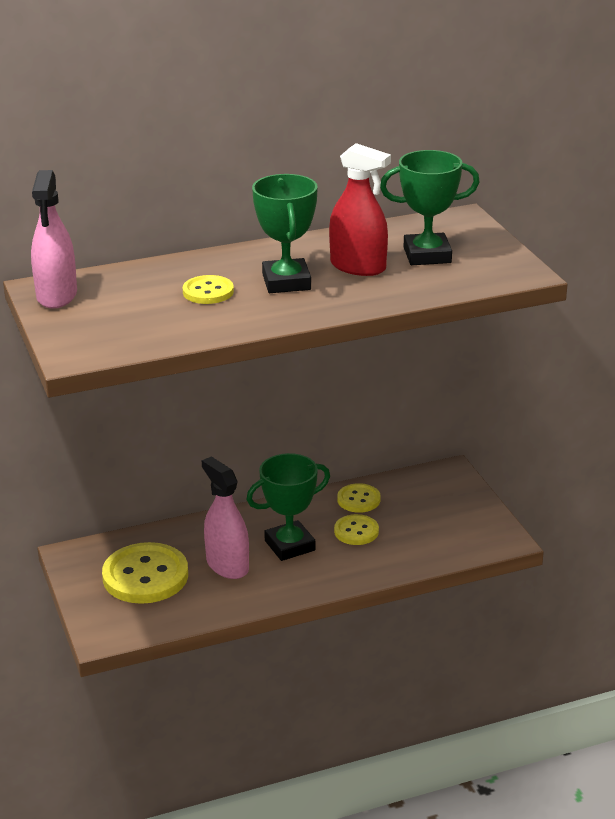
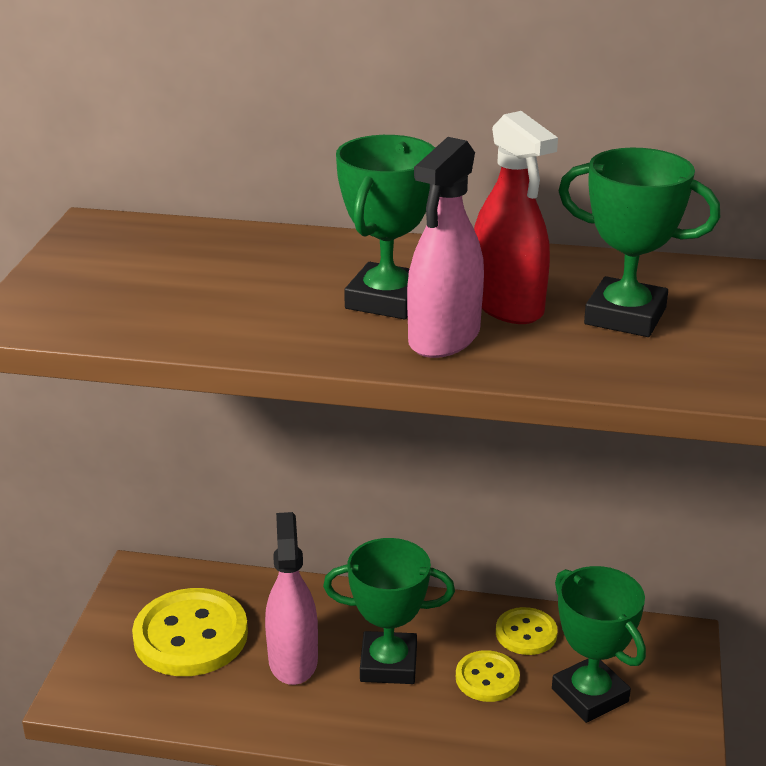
camera: 30 degrees right, 0 degrees up
(57, 295) = (98, 239): pink spray bottle -> pink spray bottle (444, 337)
(208, 292) = (273, 284): yellow button -> none
(423, 518) = (590, 695): none -> green trophy

